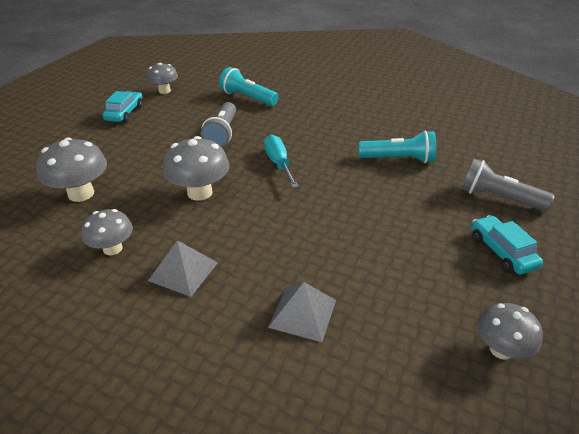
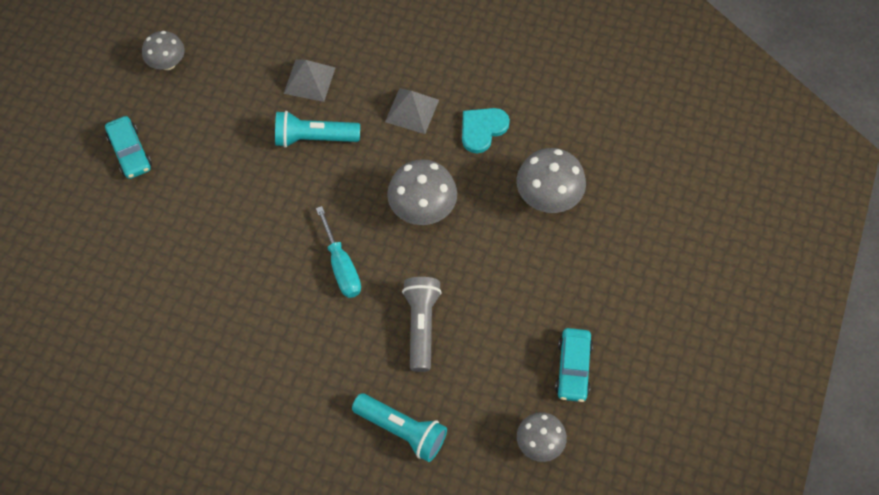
camera: 175 degrees right, 25 degrees up
(113, 248) = (482, 129): grey mushroom -> turquoise heart
(398, 159) = (196, 287): turquoise flashlight -> turquoise flashlight (314, 138)
(498, 198) = (103, 225): grey flashlight -> none

